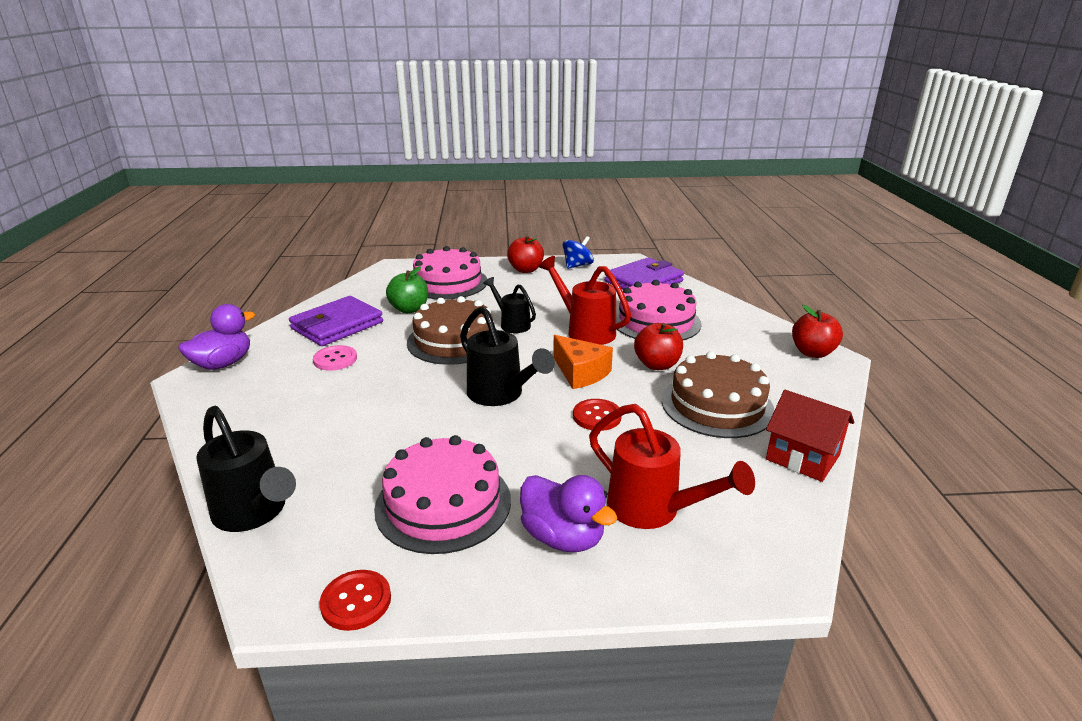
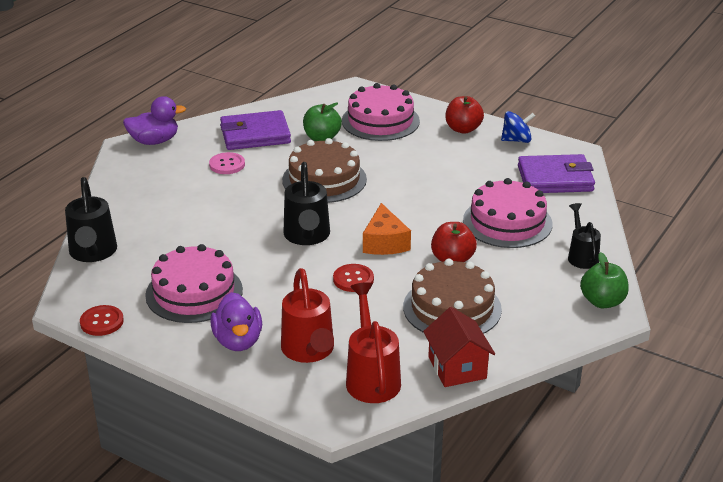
camera: 35 degrees right, 5 degrees up
(512, 324) = (385, 180): black watering can -> black watering can (581, 256)
(585, 330) = (436, 208): red watering can -> red watering can (371, 377)
(812, 352) = (602, 301): red apple -> green apple

